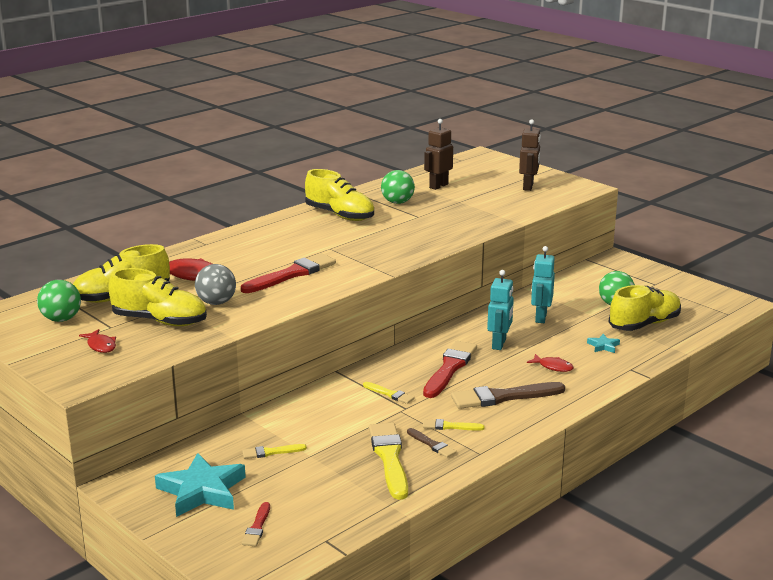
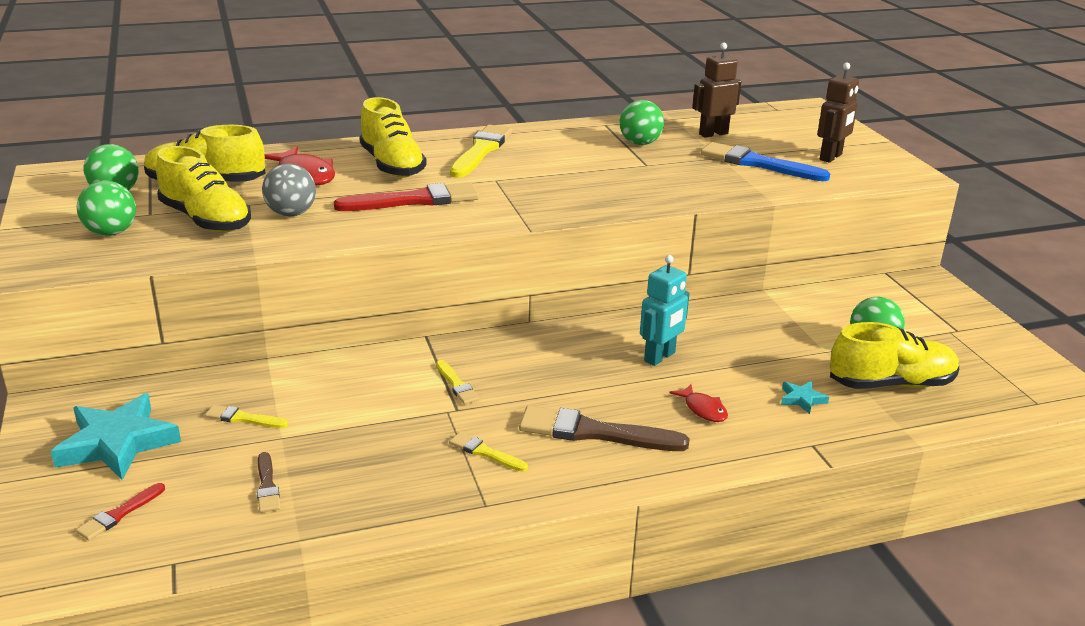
camera: 25 degrees right, 5 degrees up
(101, 346) = (111, 233): red fish -> green ball
(340, 215) = (553, 144): yellow shoe -> yellow shoe (392, 165)
(389, 458) = (367, 472): yellow brush -> yellow brush (481, 151)
(432, 444) = (437, 471): brown brush -> brown brush (267, 486)
(450, 368) = (564, 372): red brush -> none
(488, 200) = (758, 164): none -> blue brush
(540, 318) = (749, 336): turquoise robot -> none

